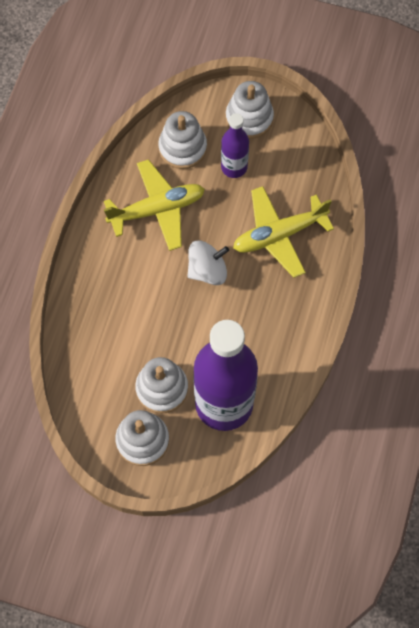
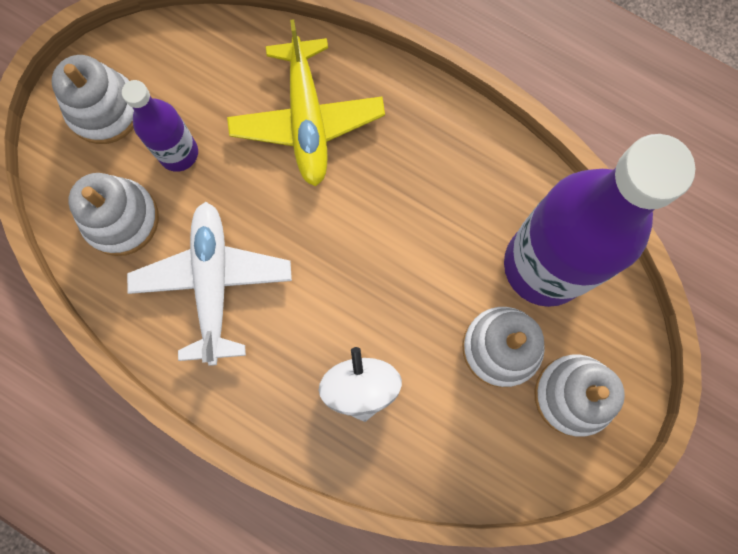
camera: 75 degrees left, 10 degrees up
(157, 209) = (213, 283): yellow plane -> white plane
(207, 270) = (334, 235): white spinning top -> white spinning top (360, 387)

